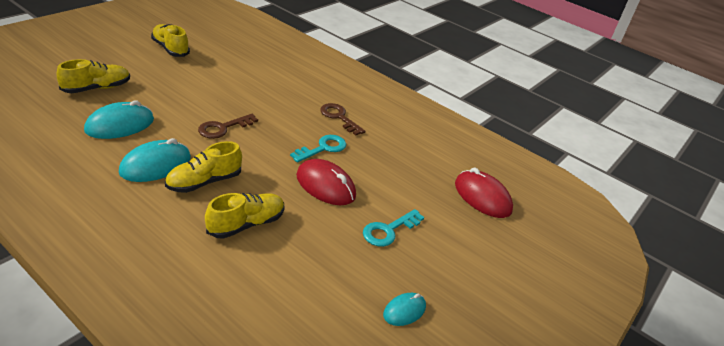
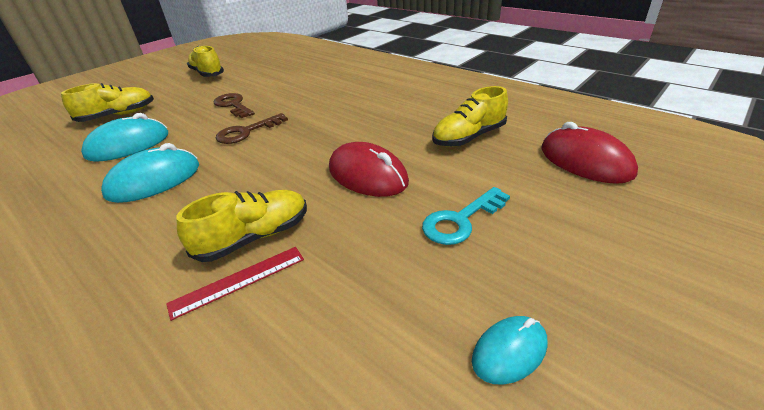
camera: 10 degrees right, 0 degrees up
(204, 182) = (210, 191): yellow shoe -> yellow shoe (469, 137)
(240, 253) = (238, 281): none -> red ruler
(323, 148) = (364, 136): turquoise key -> none
(339, 117) = (383, 104): brown key -> brown key (233, 105)

